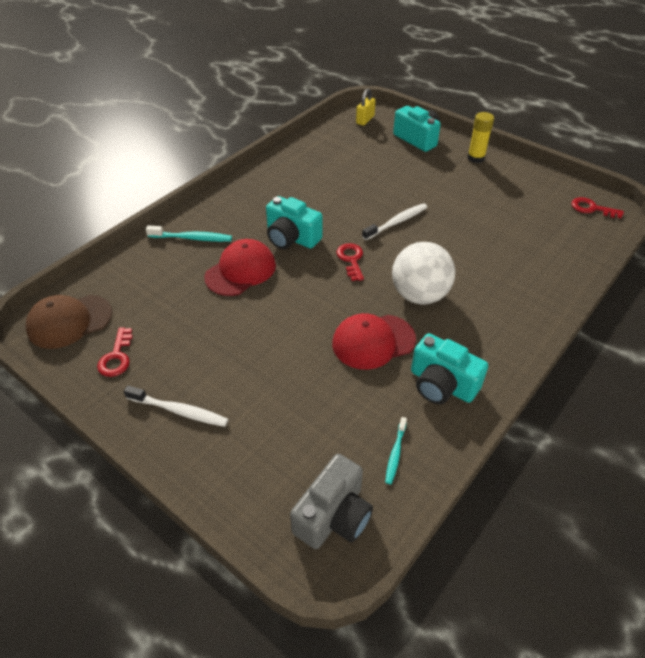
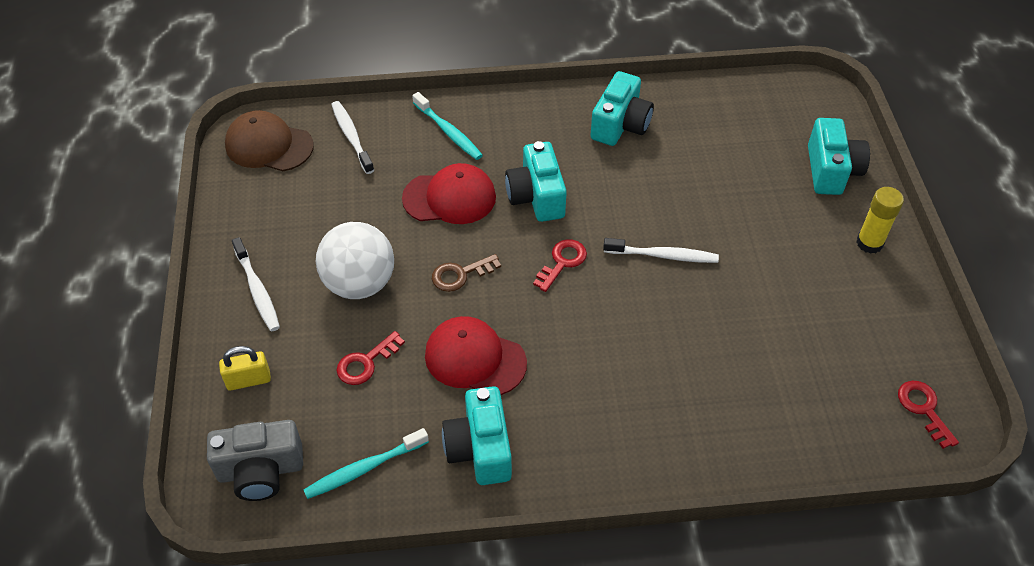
camera: 45 degrees right, 5 degrees up
(117, 357) = (266, 205): red key -> red key (366, 362)
(128, 279) = (351, 137): none -> white toothbrush
(289, 177) = (620, 125): none -> turquoise camera
(303, 305) = (460, 274): none -> brown key
(365, 120) = (801, 104): yellow padlock -> yellow padlock (248, 380)
(395, 453) = (364, 469): turquoise toothbrush -> turquoise toothbrush, size x1.57
(419, 295) = (578, 350): white ball -> white ball (359, 283)

